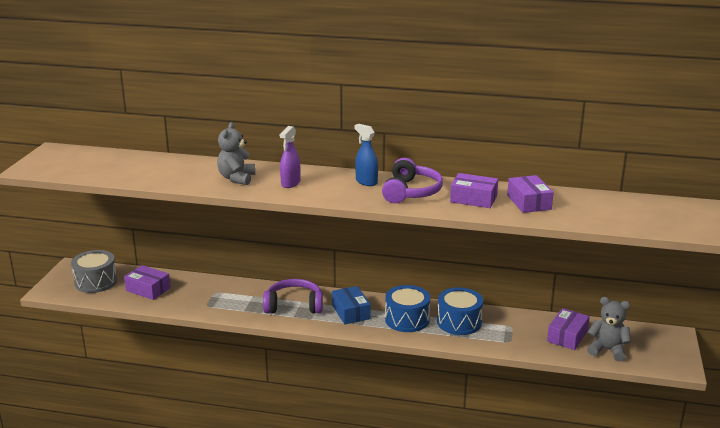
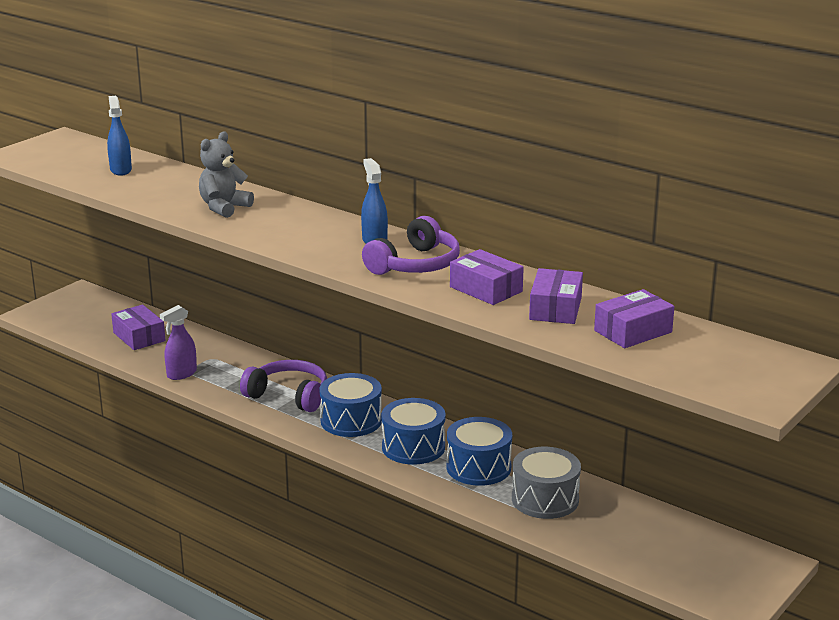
camera: 25 degrees right, 0 degrees up
(96, 282) = (90, 315): grey drum -> grey drum (545, 499)
(128, 165) = (120, 170): none -> blue spray bottle
(290, 183) = (280, 225): purple spray bottle -> purple spray bottle (181, 374)
(351, 312) = (351, 420): blue box -> blue drum
(567, 336) = (610, 523): purple box -> purple box (633, 331)
(607, 350) = (650, 555): grey teddy bear -> none

